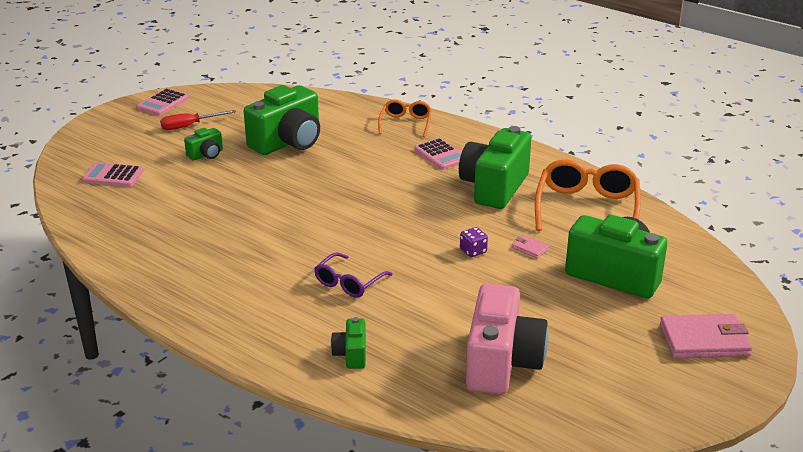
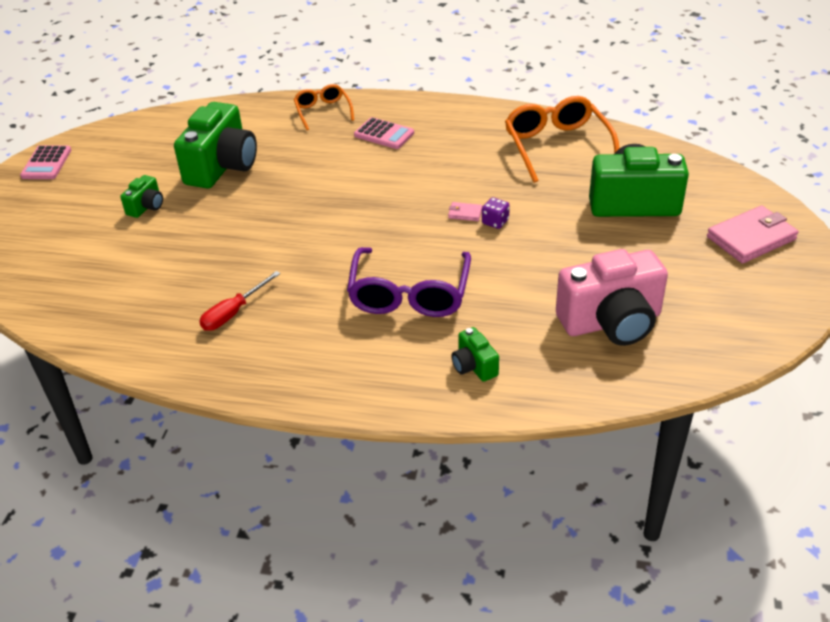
camera: 25 degrees left, 10 degrees up
(113, 176) = (62, 263): pink calculator -> none
(189, 126) = (100, 180): red screwdriver -> red screwdriver (233, 313)
(349, 283) = (409, 294): purple glasses -> purple glasses, size x1.74
(494, 187) = (460, 152): green camera -> none
(502, 363) = (611, 322): pink camera -> pink camera turned 90 degrees clockwise
(530, 248) = (542, 202): pink wallet -> pink wallet (465, 213)

